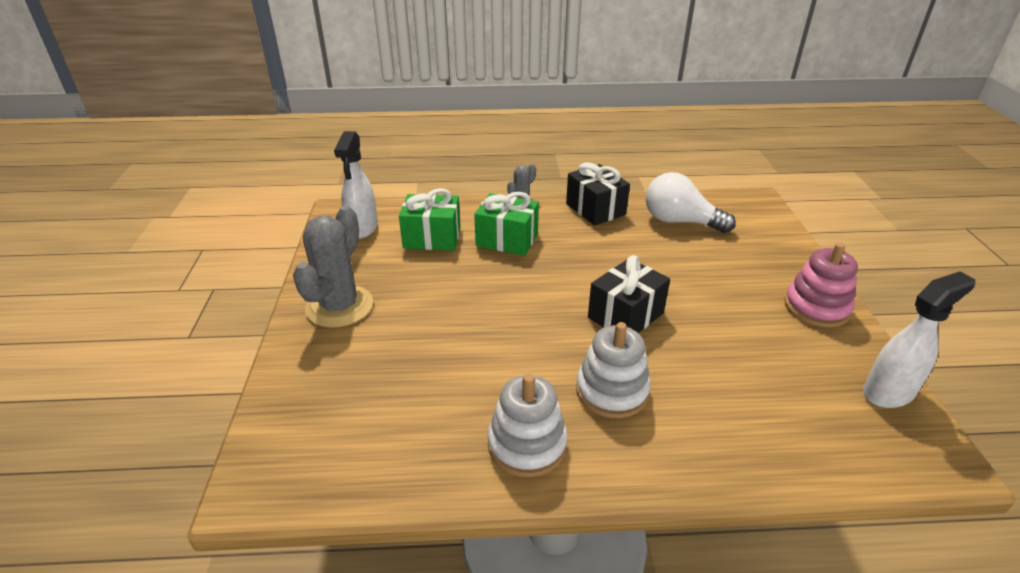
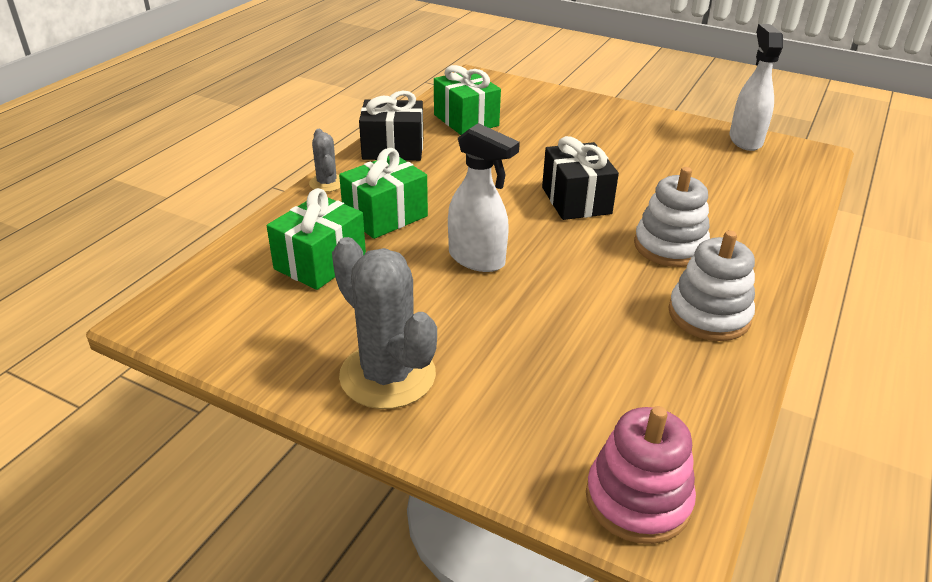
camera: 60 degrees left, 0 degrees up
(362, 228) = (229, 308): white spray bottle -> white spray bottle (477, 259)
(680, 222) = (466, 120): white light bulb -> green gift
(816, 307) = (638, 121): pink stacking toy -> pink stacking toy (638, 500)

